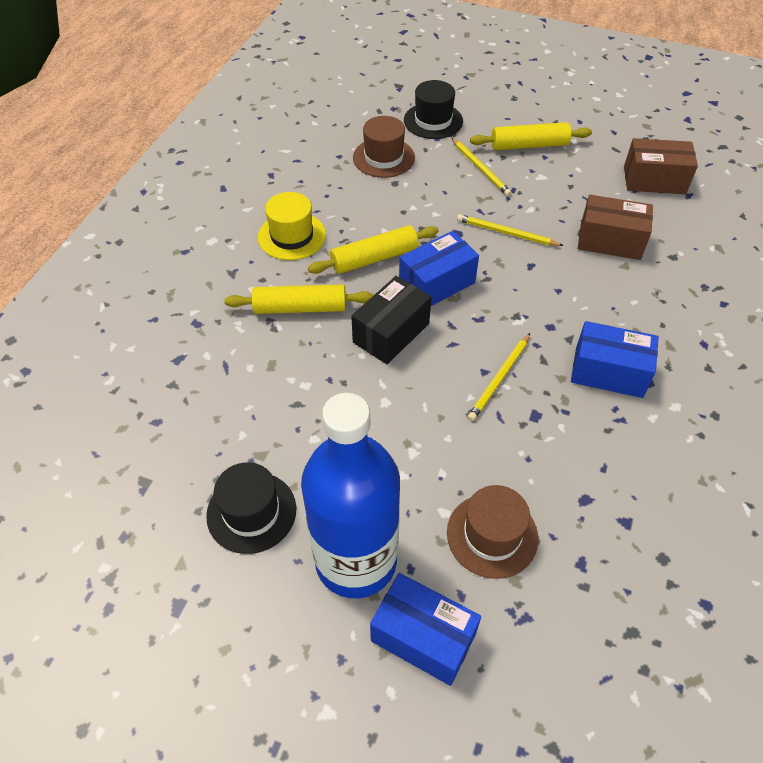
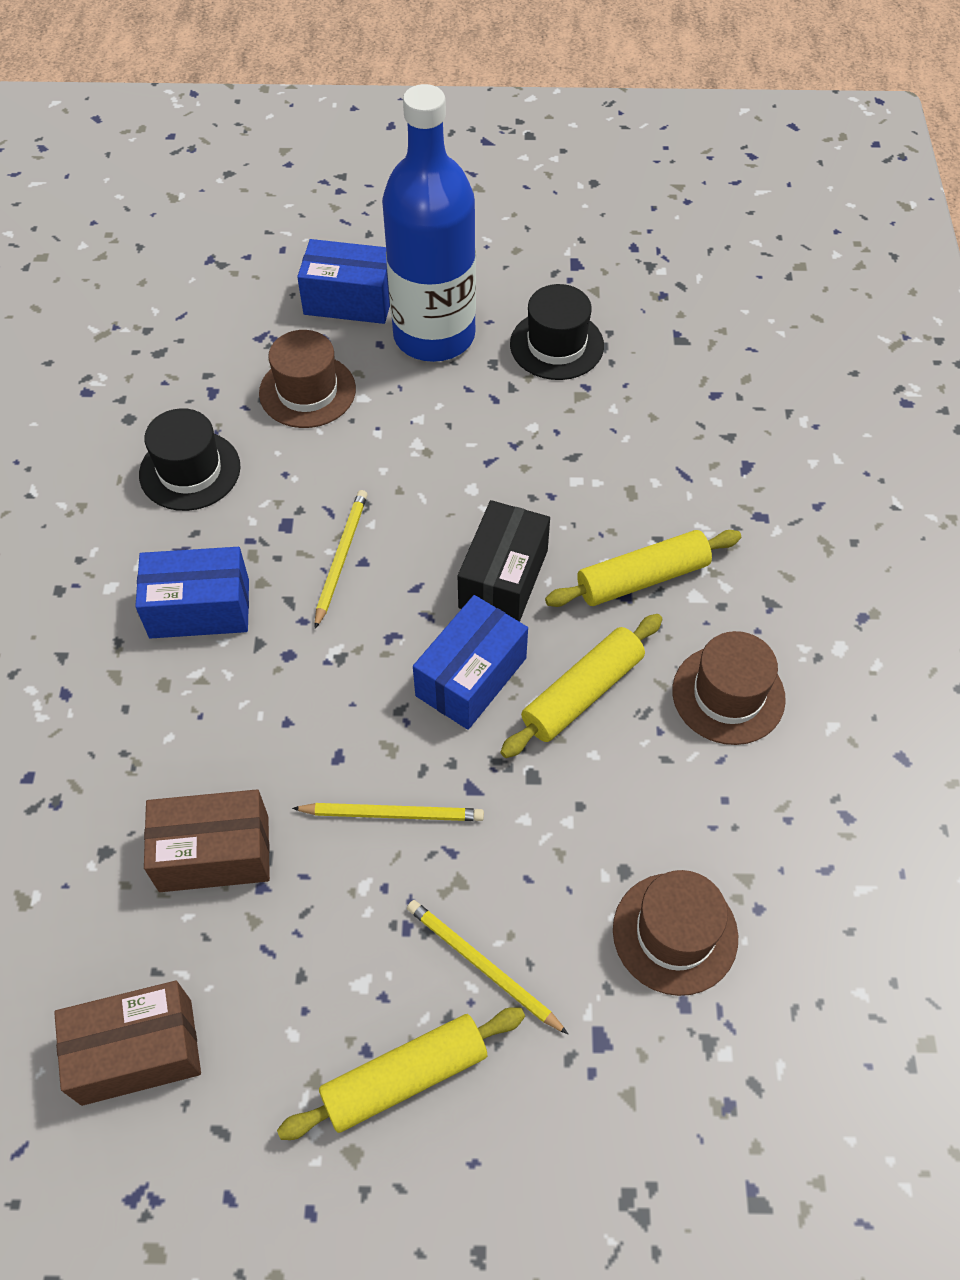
camera: 160 degrees right, 5 degrees up
(292, 236) = (728, 694): yellow hat -> brown hat
(433, 121) = (628, 1090): black hat -> black hat (190, 470)

